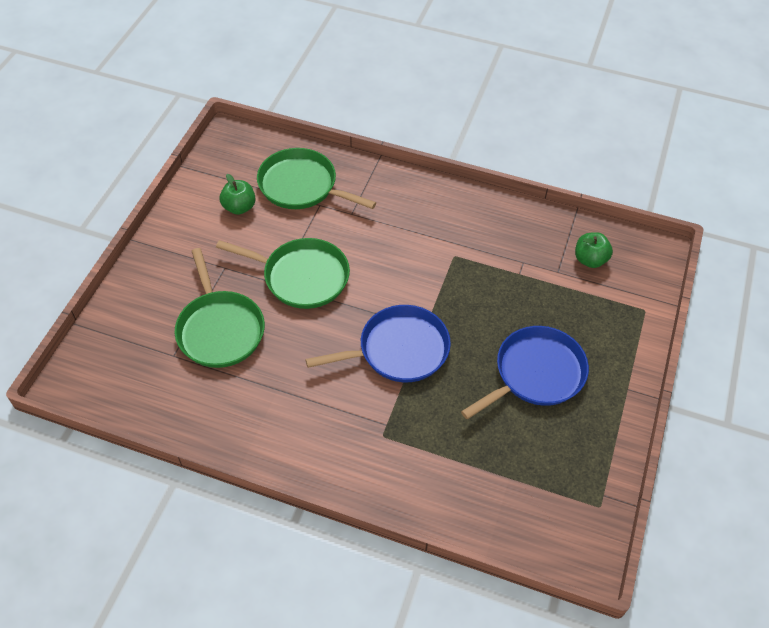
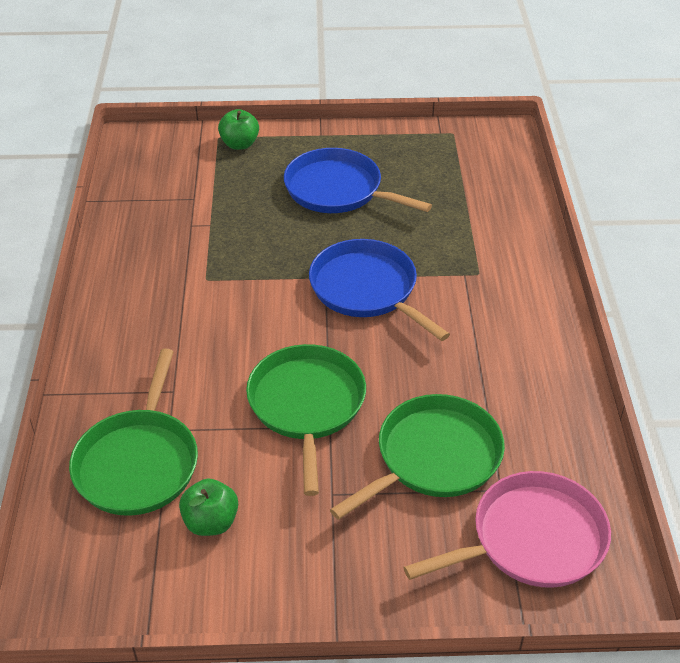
camera: 110 degrees left, 10 degrees down
(128, 355) = (531, 539): none -> pink pan
(590, 260) = (166, 180): green apple -> green apple (239, 144)

